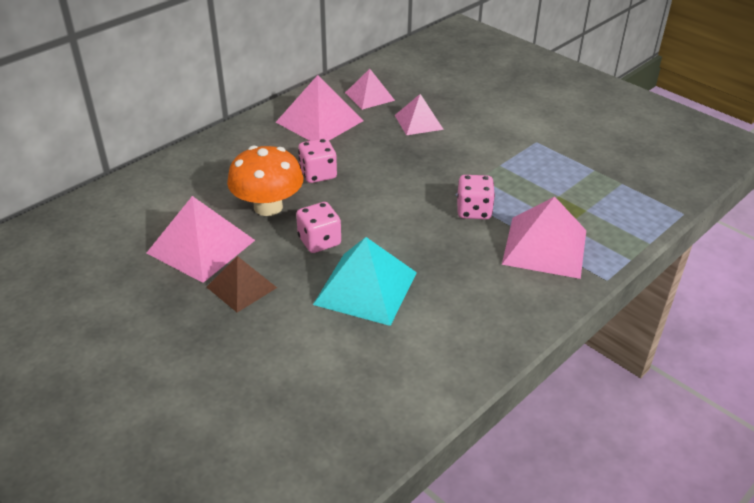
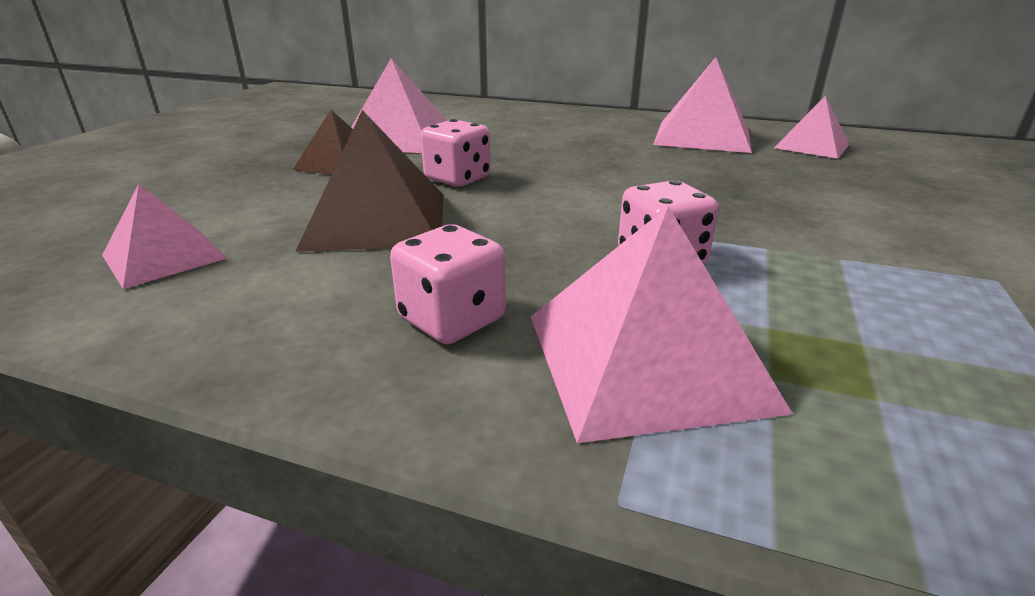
camera: 65 degrees right, 10 degrees down
(268, 207) = (498, 147): orange mushroom -> none
(318, 174) = (594, 154): pink dice -> pink dice (452, 320)
(366, 288) = (377, 220): turquoise pyramid -> brown pyramid
(418, 122) = (820, 179): pink pyramid -> pink pyramid (164, 256)

